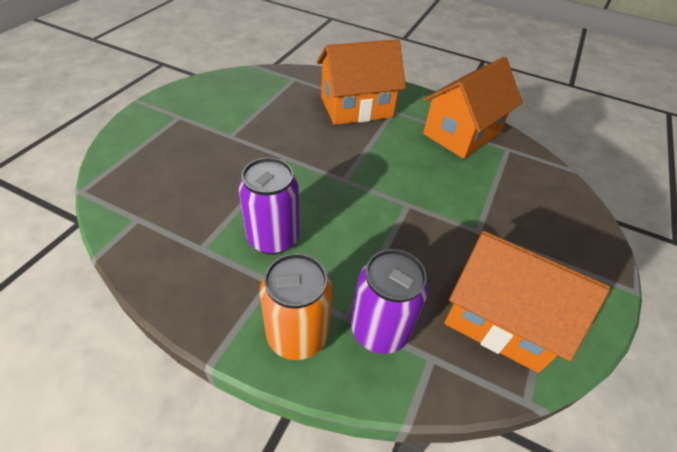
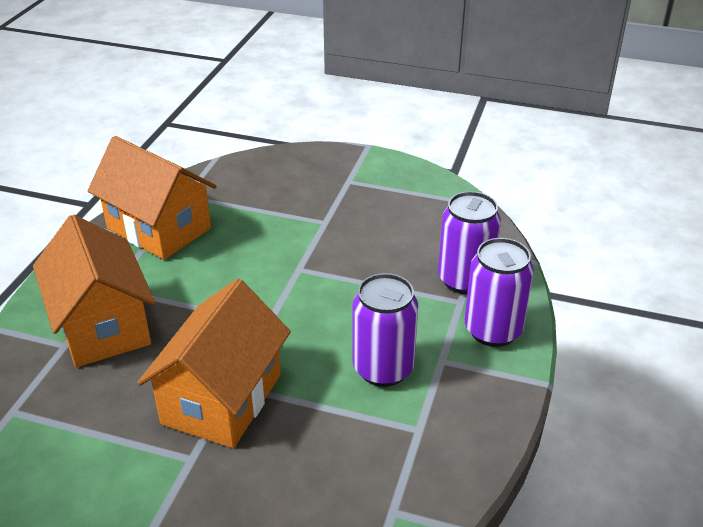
camera: 95 degrees left, 10 degrees down
(297, 335) = (493, 330): orange can -> purple can
(500, 319) = (424, 214): orange house -> orange house (222, 399)

